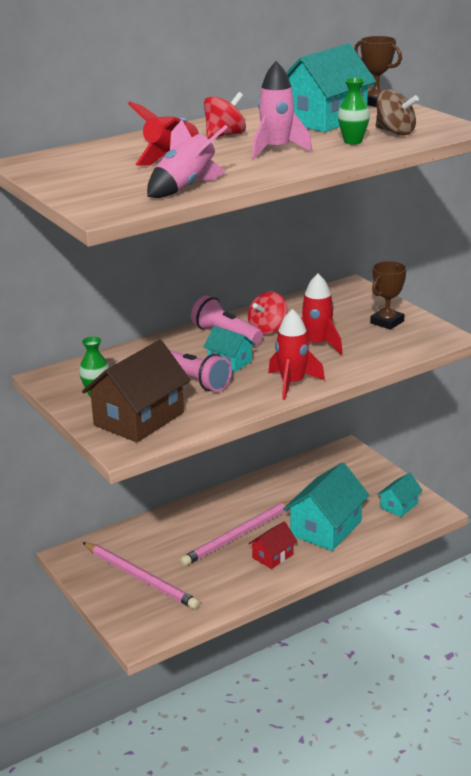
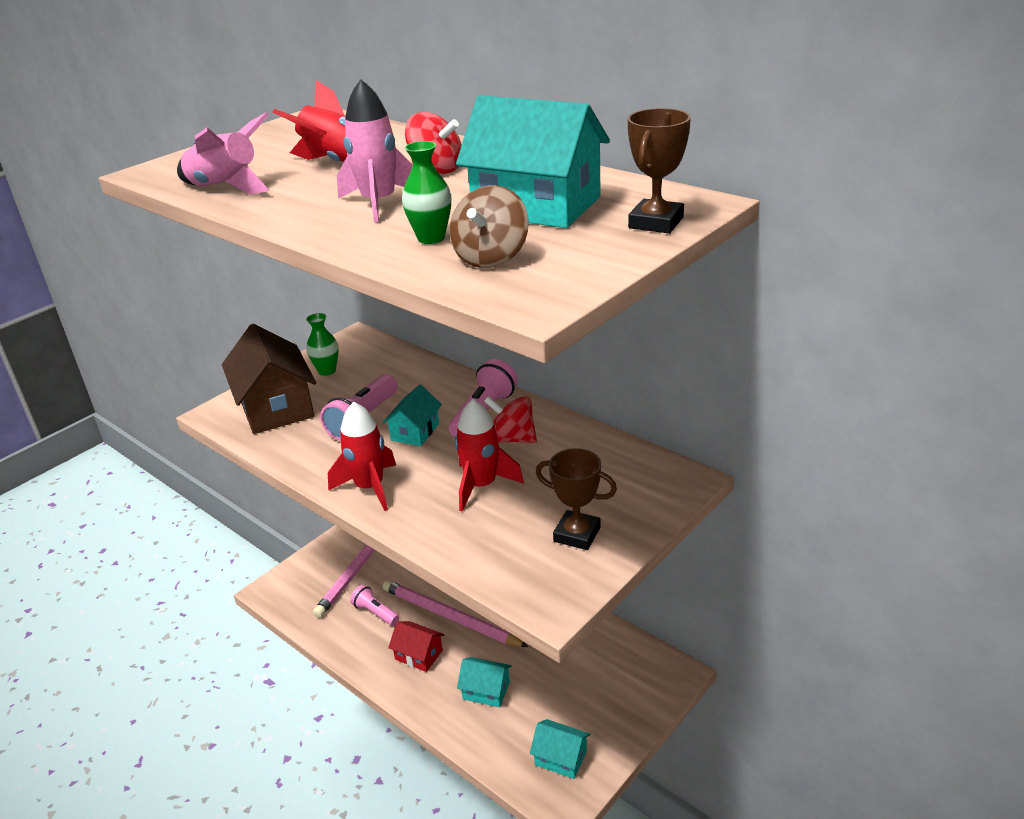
camera: 75 degrees right, 5 degrees up
(139, 419) = (276, 407): brown house -> brown house turned 45 degrees clockwise
(210, 574) = (375, 612): none -> pink flashlight
(326, 528) = (486, 690): turquoise house -> turquoise house, size x0.53

